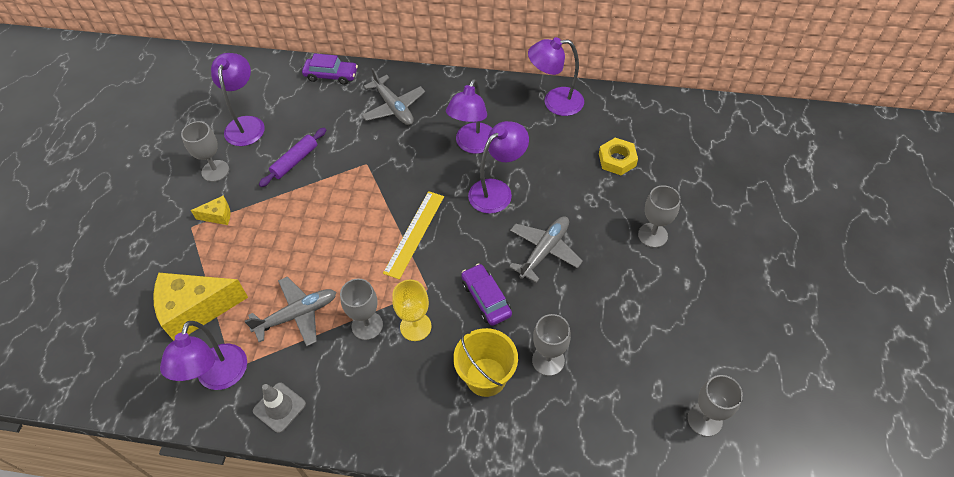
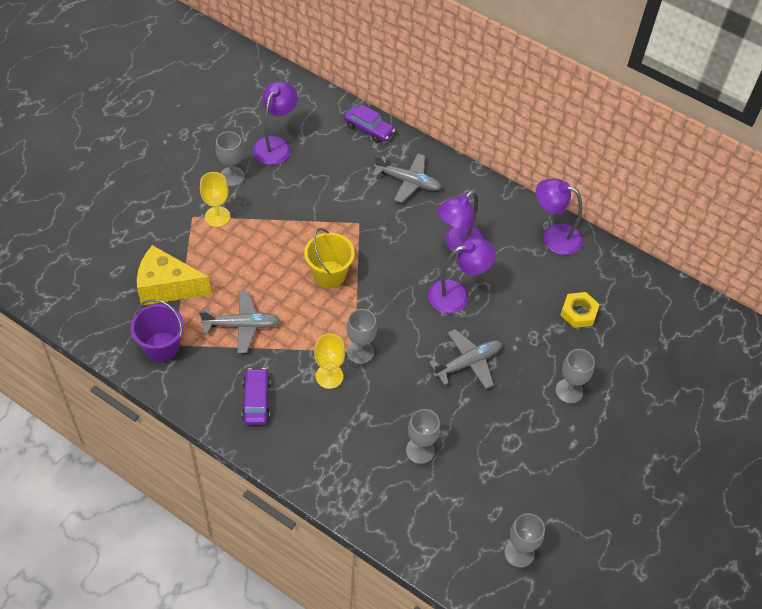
camera: 20 degrees right, 0 degrees up
(218, 216) = (217, 216): yellow cheese -> yellow goblet
(219, 377) = (162, 347): purple lamp -> purple bucket
(279, 407) = (196, 390): grey traffic cone -> none
(295, 161) = (300, 195): purple rolling pin -> none
(367, 325) = (292, 358): grey goblet -> grey goblet (360, 352)
(394, 107) = (408, 181): grey plane -> grey plane turned 60 degrees counterclockwise
(414, 234) = (367, 301): yellow ruler -> none
(486, 299) = (397, 380): purple car -> purple car (256, 400)
(486, 377) = (364, 440): yellow bucket -> yellow bucket (329, 274)

